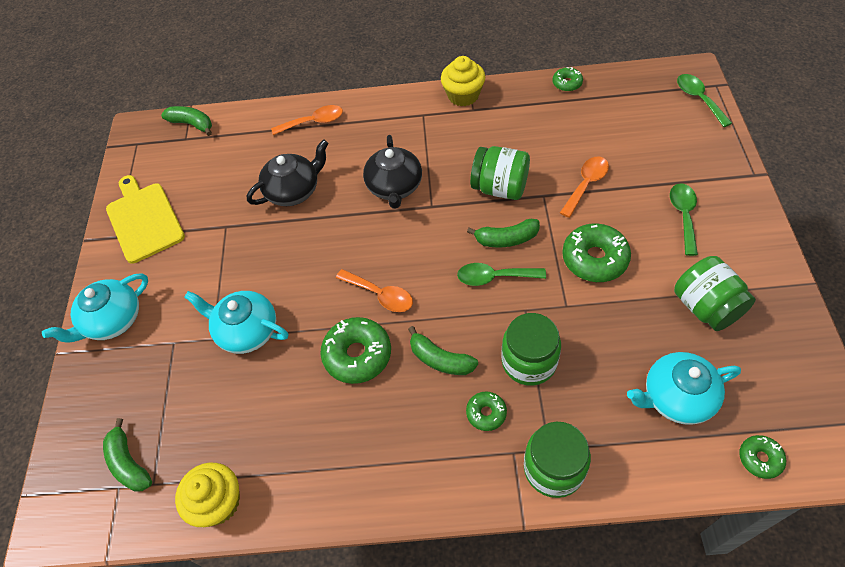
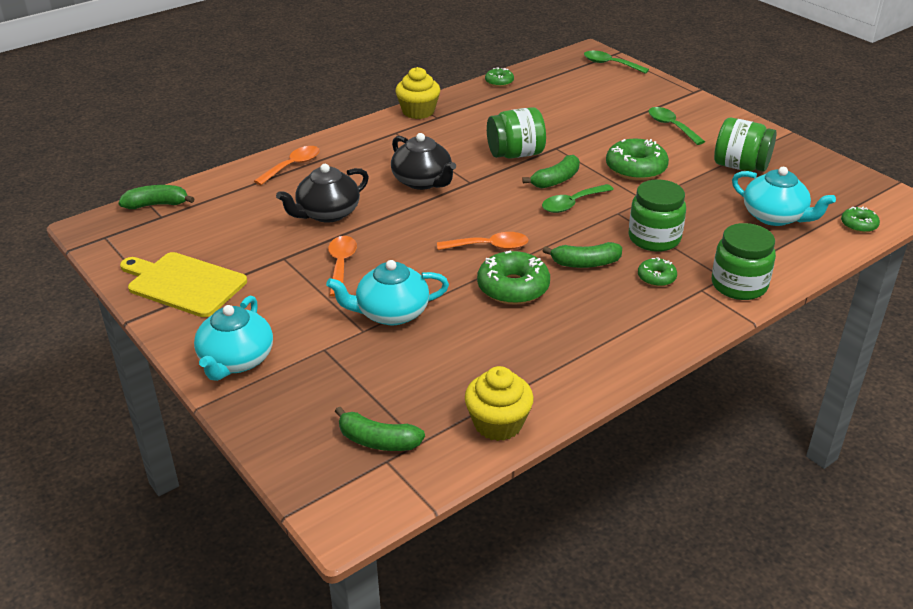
camera: 40 degrees left, 20 degrees down
(294, 190) = (327, 213): black teapot -> black teapot turned 150 degrees counterclockwise
(586, 184) = (581, 132): orange spoon -> orange spoon (341, 264)
(676, 397) = (775, 217): turquoise teapot -> turquoise teapot turned 90 degrees counterclockwise

